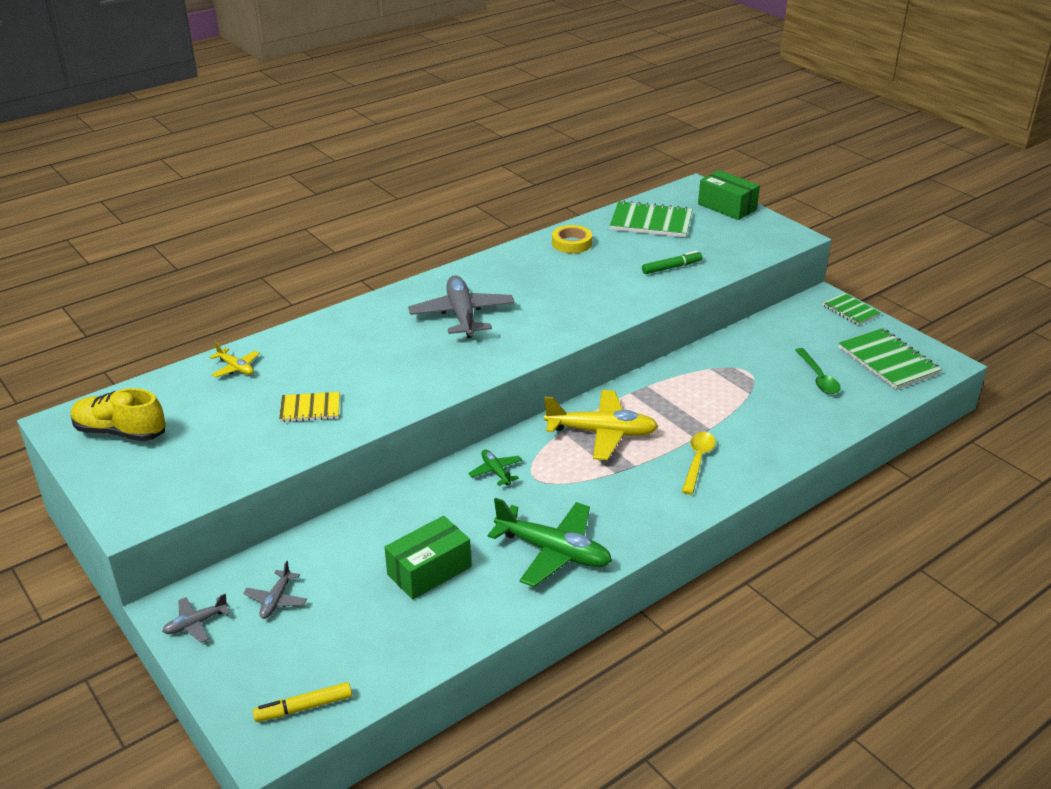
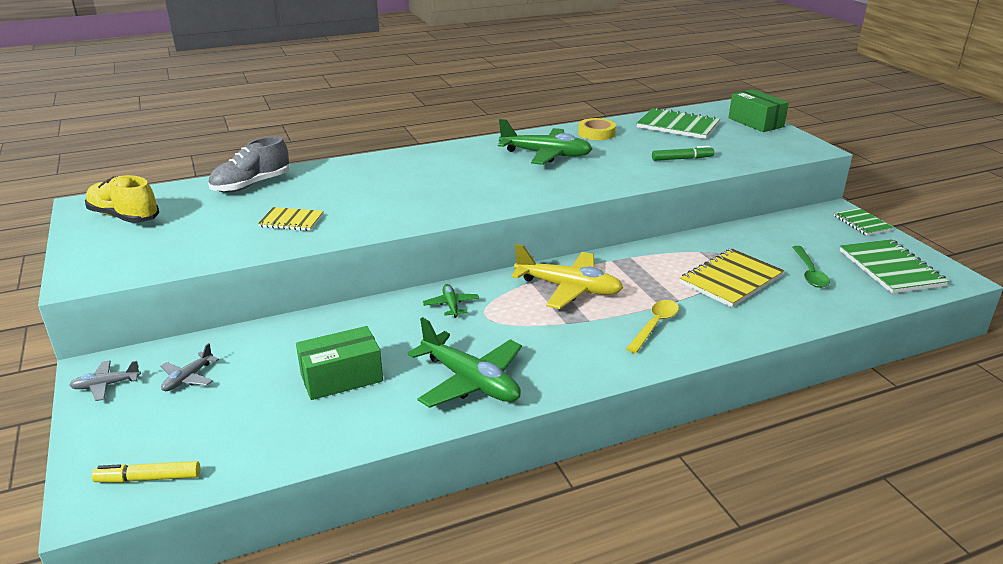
camera: 15 degrees right, 5 degrees down
(236, 368) = (251, 185): yellow plane -> grey shoe
(462, 315) = (468, 171): grey plane -> none
(532, 281) = (546, 155): none -> green plane
(749, 397) = (731, 280): none -> yellow notebook

